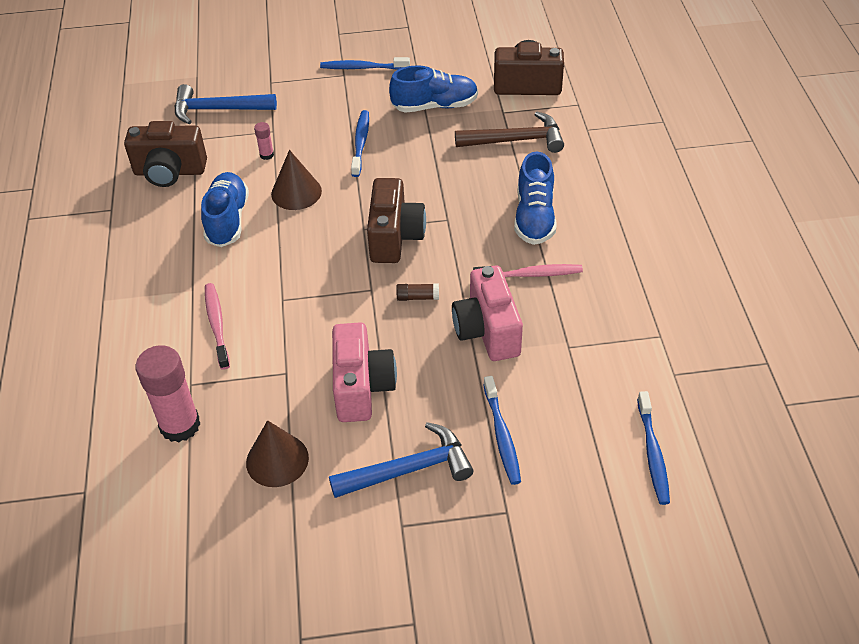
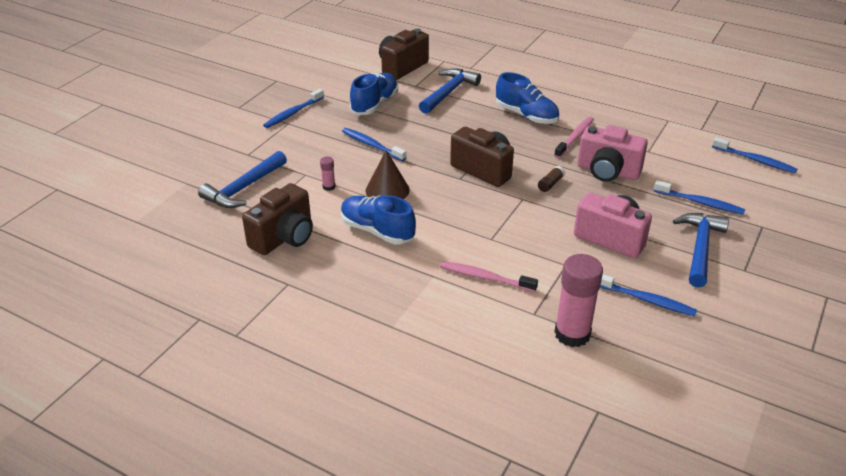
camera: 55 degrees left, 10 degrees down
(277, 460) = (646, 300): brown cone -> blue toothbrush
(516, 140) = (448, 92): brown hammer -> blue hammer

